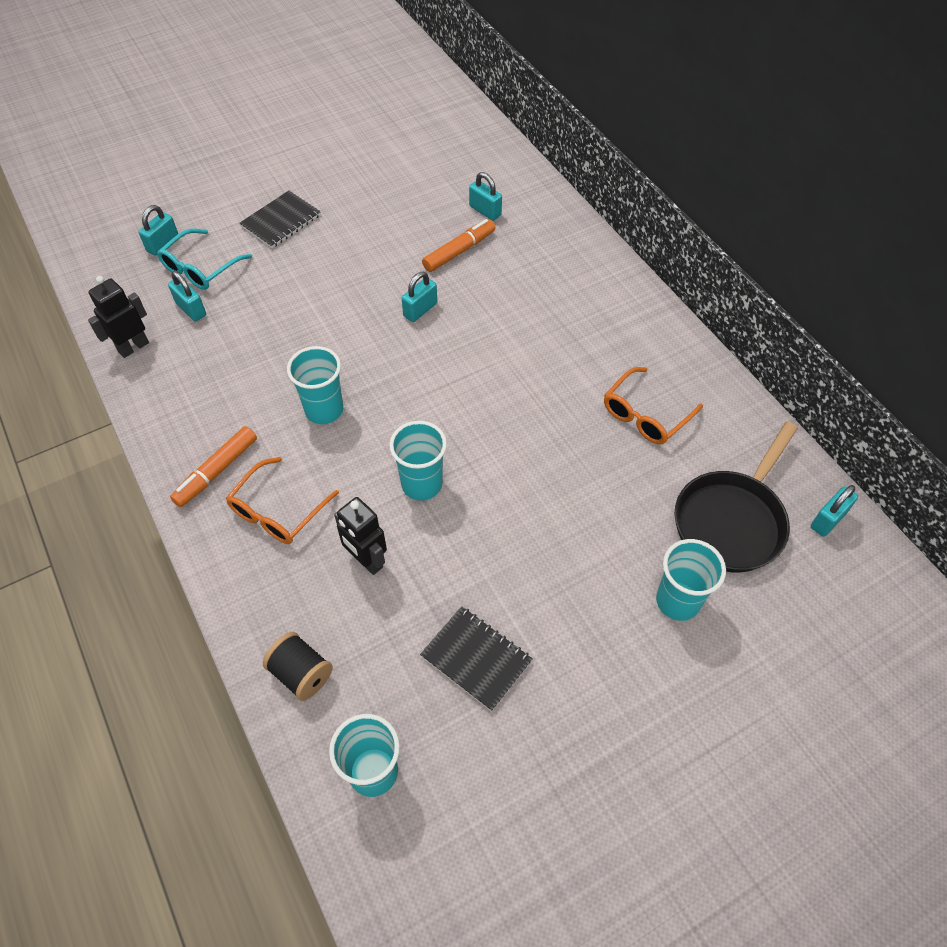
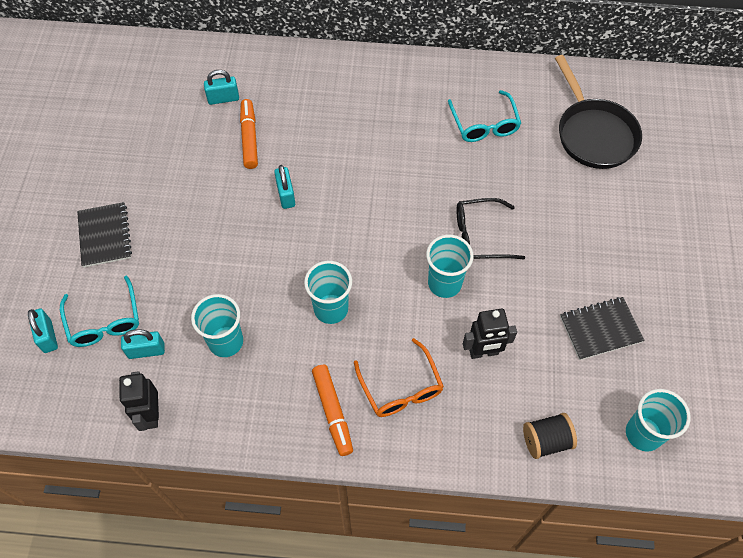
camera: 55 degrees left, 5 degrees up
(502, 484) = (479, 236): none -> black glasses
(645, 415) = (484, 125): orange glasses -> turquoise glasses
(678, 601) = (629, 197): turquoise cup -> turquoise cup (226, 342)
(828, 520) = (625, 88): turquoise padlock -> none

